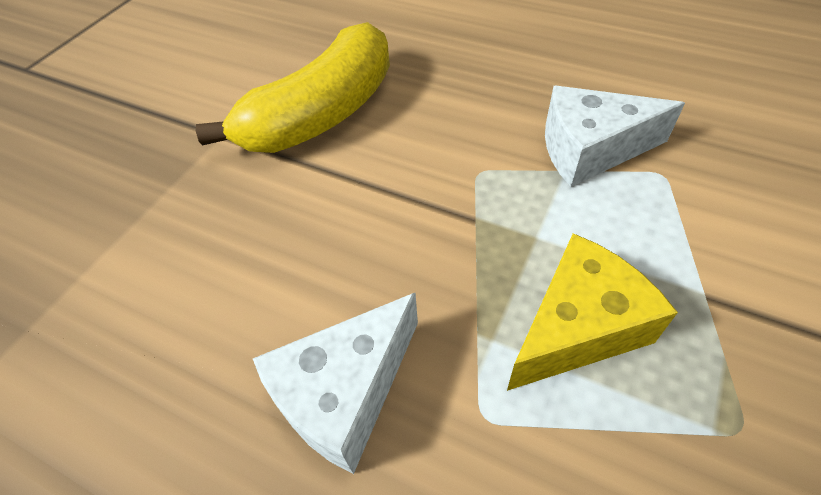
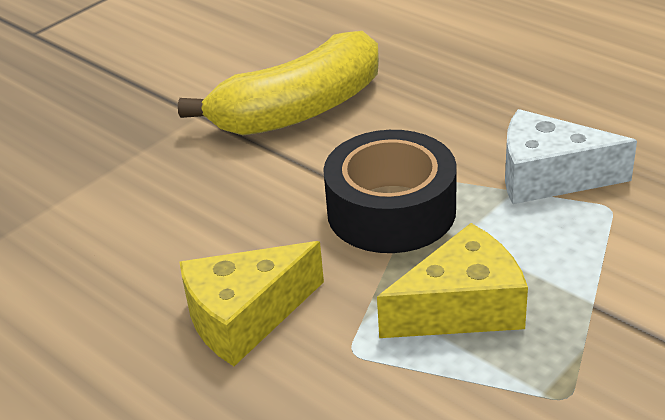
camera: 15 degrees right, 15 degrees down
(344, 393) = (245, 317): white cheese -> yellow cheese
(455, 216) = (391, 210): none -> black tape

